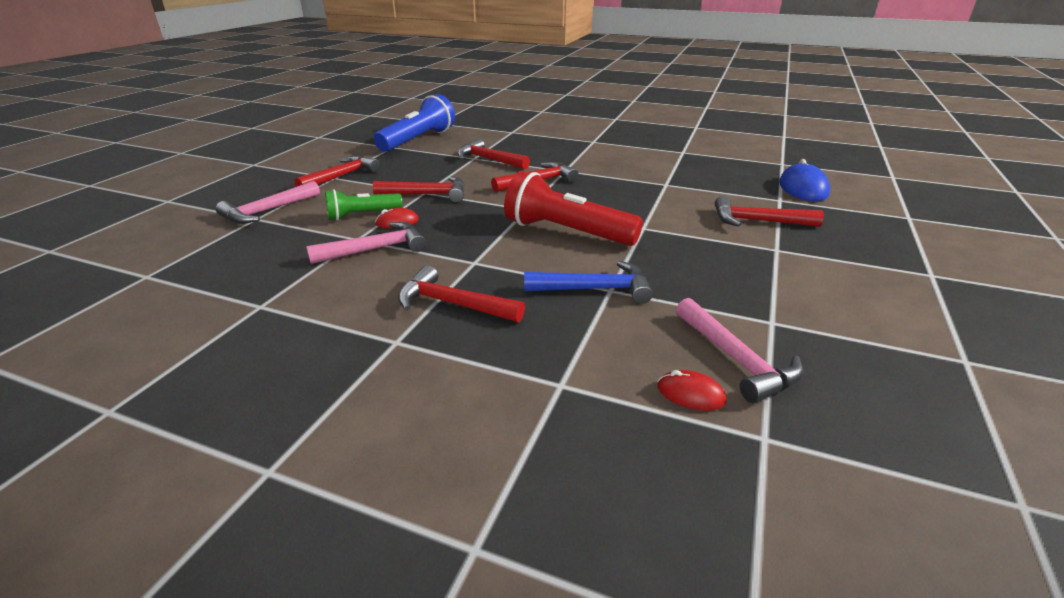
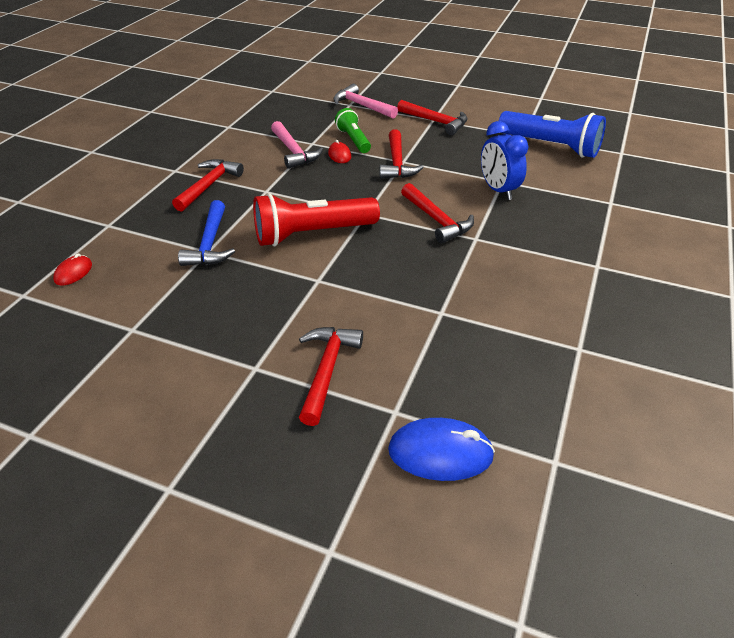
camera: 90 degrees right, 10 degrees up
(489, 160) = (498, 190): red hammer -> blue clock
(566, 232) = (312, 234): red flashlight -> red flashlight turned 135 degrees counterclockwise
(735, 359) = (96, 299): pink hammer -> none

